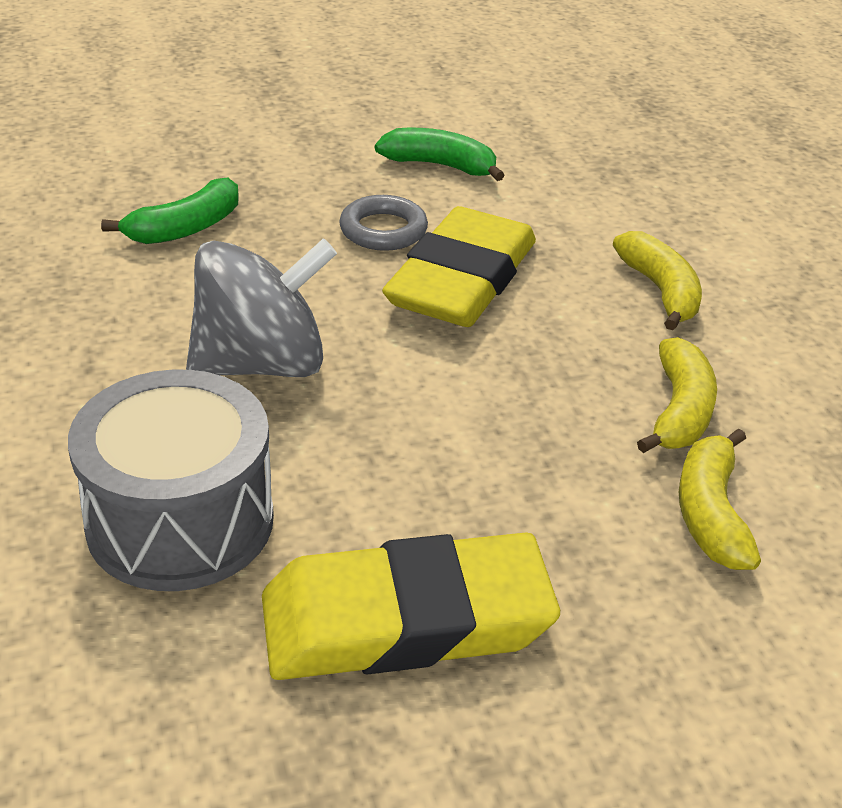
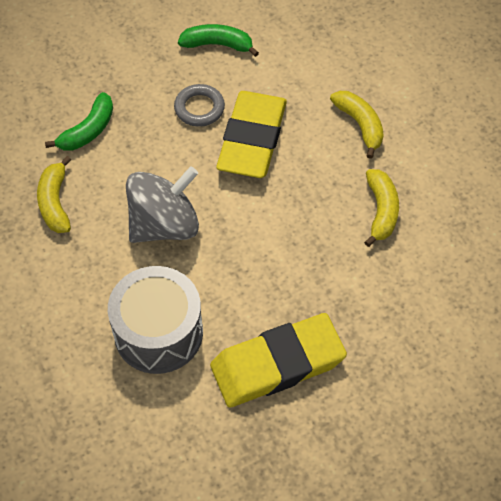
camera: 10 degrees left, 20 degrees up
(710, 513) = (404, 273): yellow banana -> yellow banana (55, 202)

